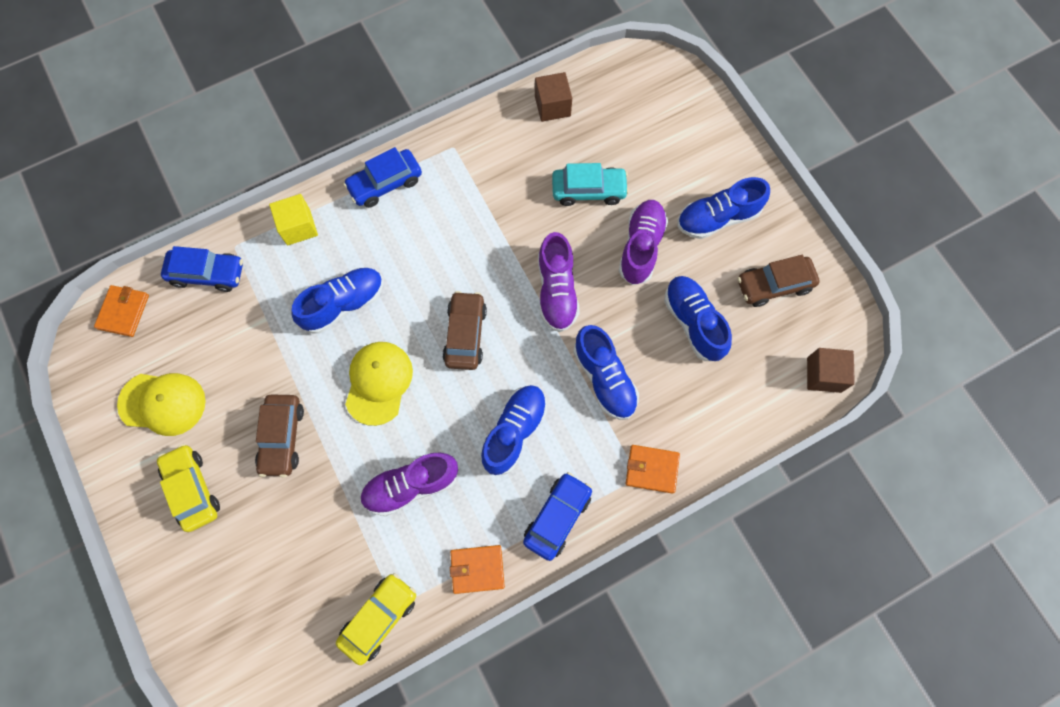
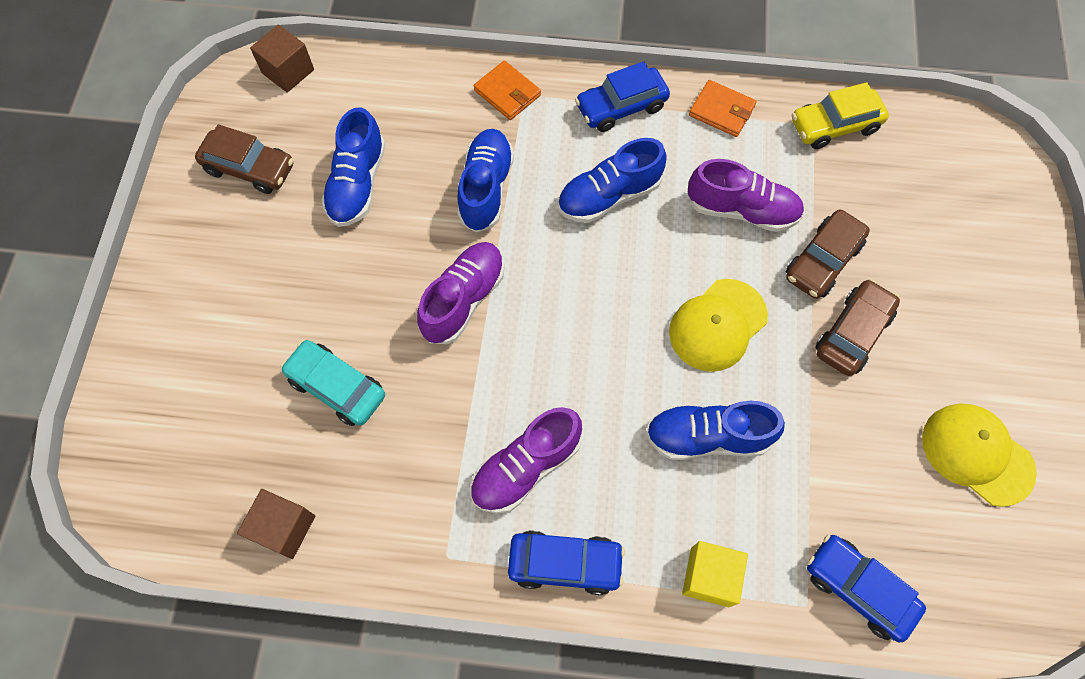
camera: 145 degrees left, 5 degrees down
(123, 312) = (989, 606): orange wallet -> none
(192, 489) = (975, 340): yellow car -> none
(465, 334) = (593, 316): brown car -> brown car (822, 261)
(641, 247) = (339, 287): purple shoe -> purple shoe (526, 467)
(717, 218) = (234, 265): blue shoe -> none

